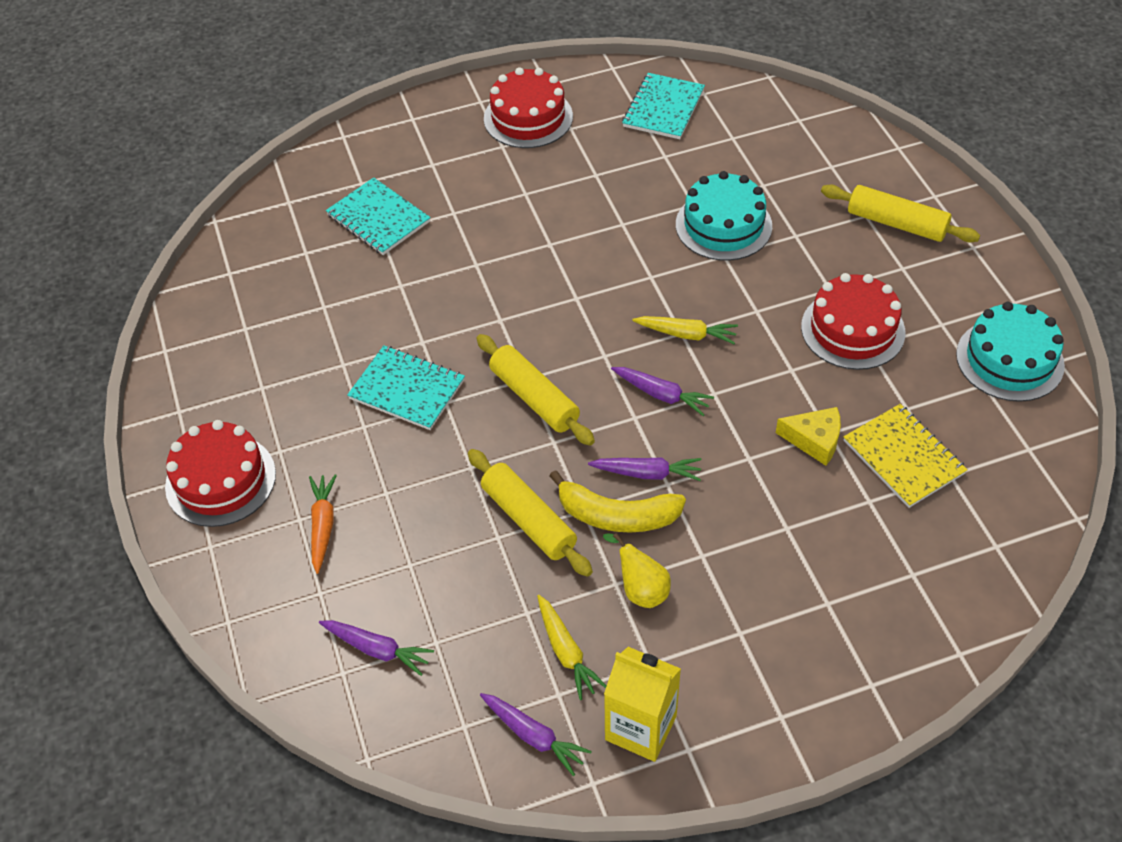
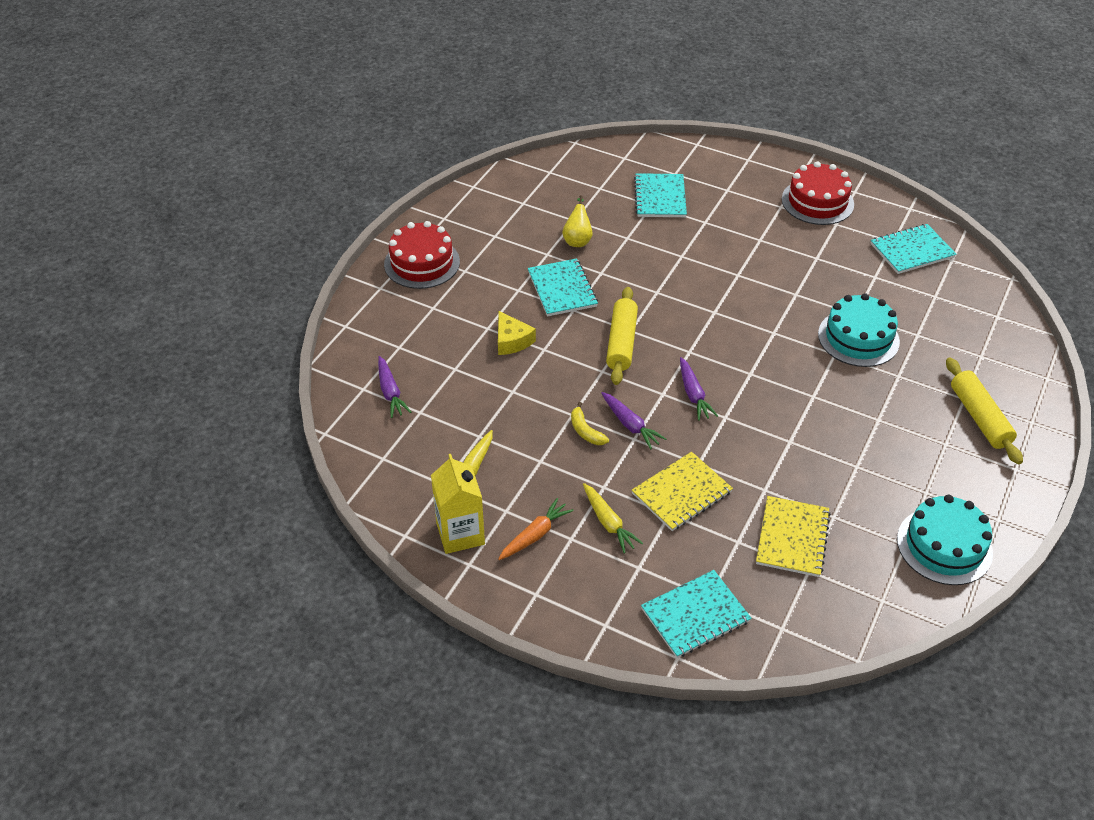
camera: 45 degrees right, 5 degrees down
(323, 526) = (439, 319): orange carrot -> orange carrot (535, 535)
(528, 520) = (538, 396): yellow rolling pin -> none
(533, 736) = (407, 490): purple carrot -> none
(617, 515) = (585, 431): yellow banana -> yellow banana, size x0.56
(641, 589) = (549, 474): yellow pear -> yellow pear (577, 240)
(686, 334) = (752, 376): yellow carrot -> yellow carrot (608, 522)
(771, 498) = (681, 493): none -> yellow notebook
(814, 440) = (750, 486): yellow cheese -> yellow cheese (512, 341)
(853, 329) = (860, 450): red cake -> none
(924, 601) = (695, 615): none -> turquoise notebook

